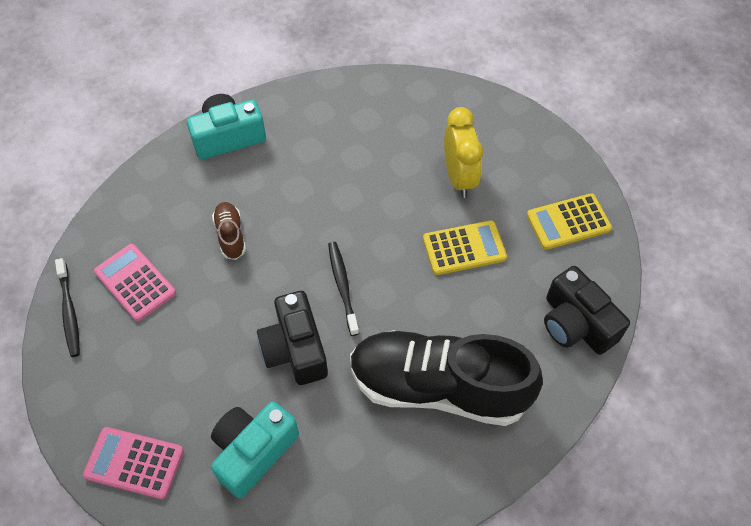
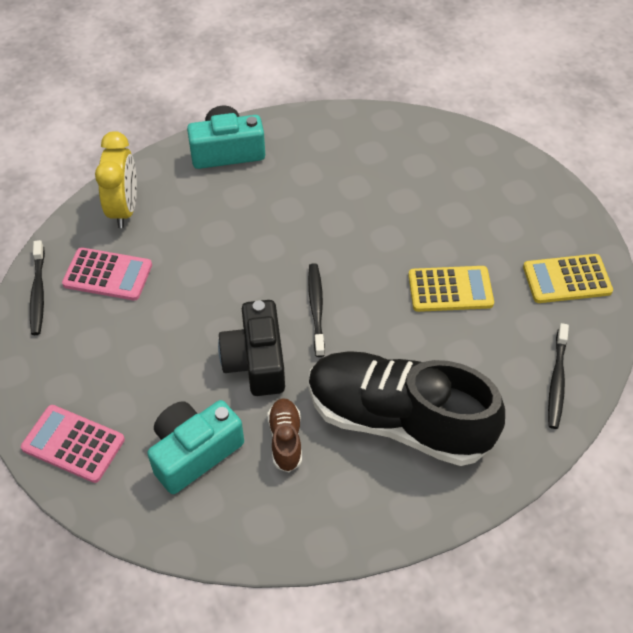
camera: 10 degrees right, 5 degrees down
(135, 282) = (108, 275): pink calculator -> pink calculator turned 135 degrees clockwise
(230, 235) = (211, 244): brown shoe -> brown shoe (285, 440)
(459, 177) = (457, 220): yellow clock -> yellow clock (124, 209)
(576, 324) = (557, 380): black camera -> black toothbrush

